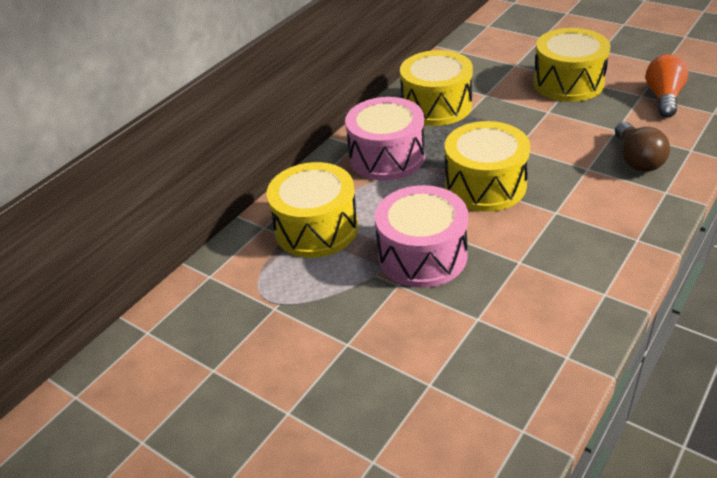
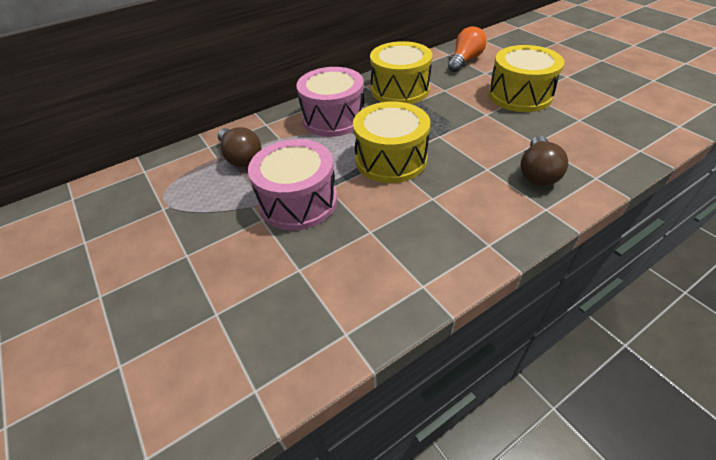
camera: 20 degrees right, 5 degrees up
(316, 228) = (241, 157): yellow drum -> brown light bulb
(663, 97) = (599, 126): orange light bulb -> orange light bulb (465, 60)

